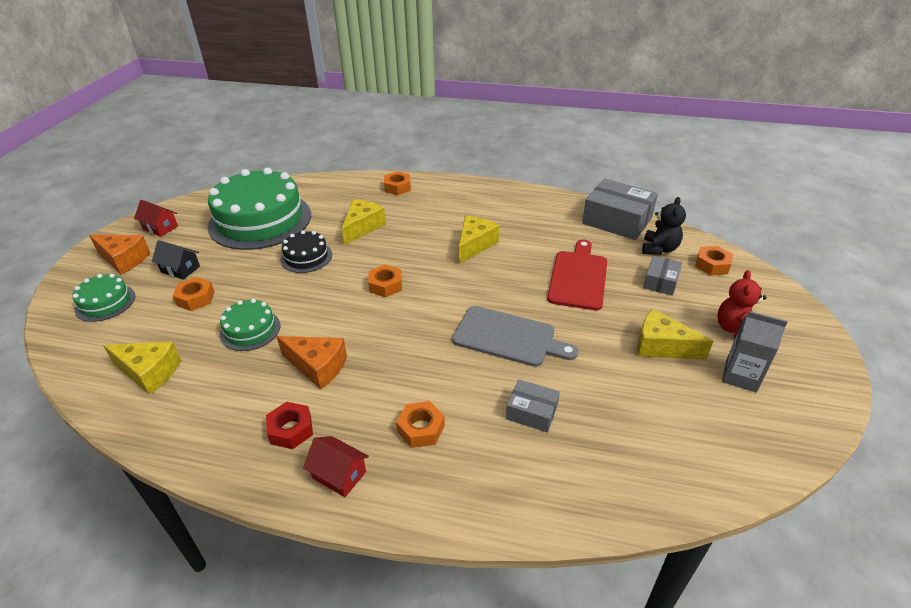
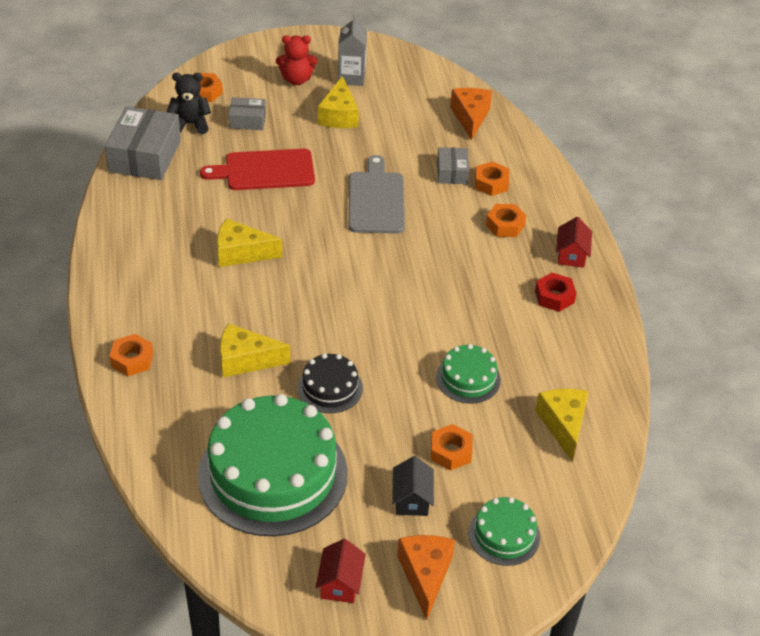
camera: 115 degrees left, 5 degrees up
(318, 366) = (482, 308): orange cheese -> orange cheese (470, 117)
(385, 285) = (346, 301): orange nut -> orange nut (491, 183)

